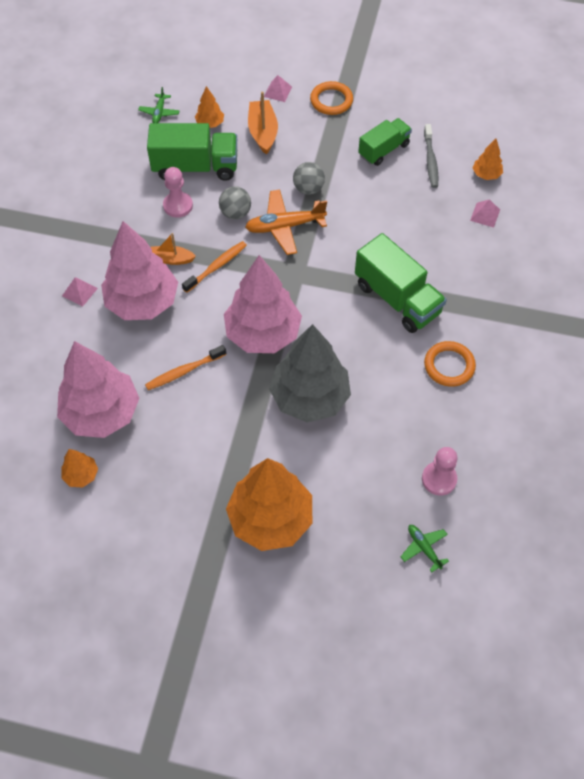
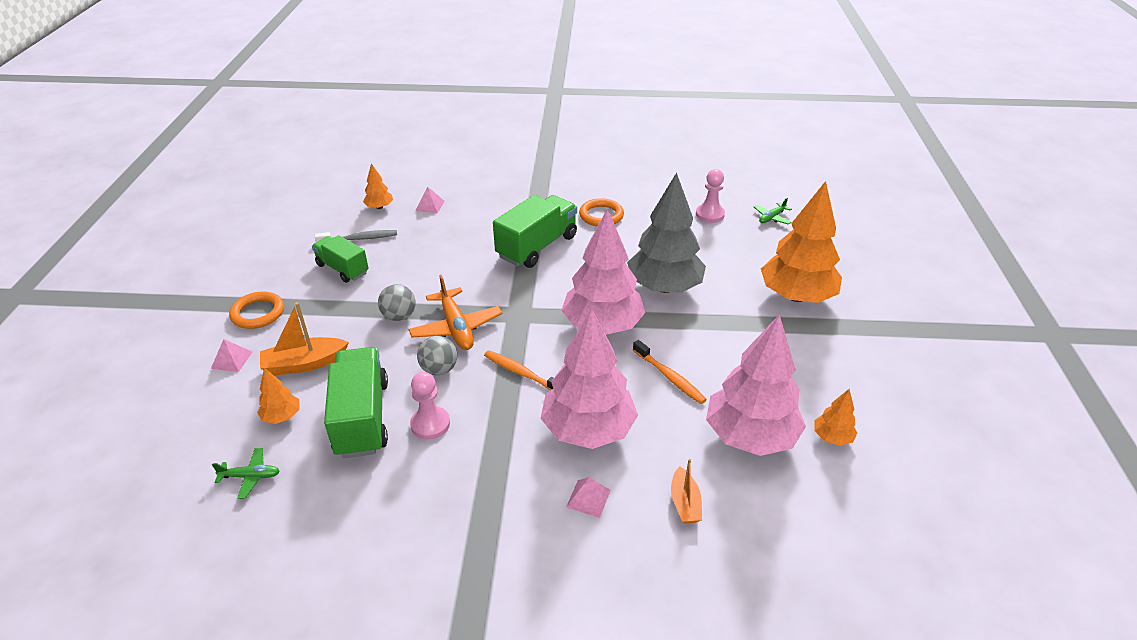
camera: 100 degrees left, 20 degrees down
(171, 259) = (518, 415): orange boat -> orange boat (685, 503)

